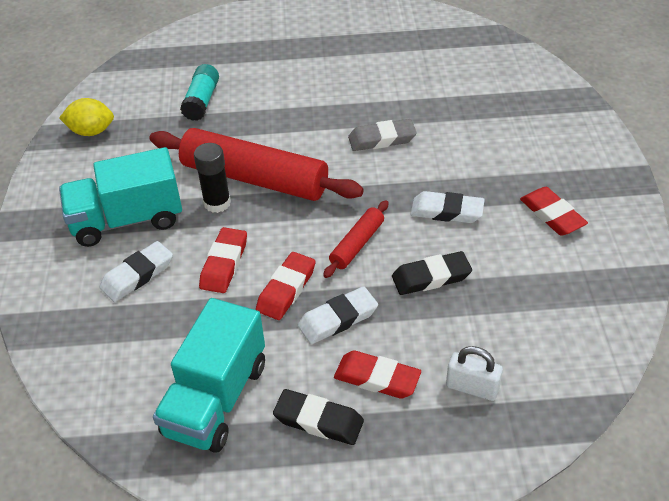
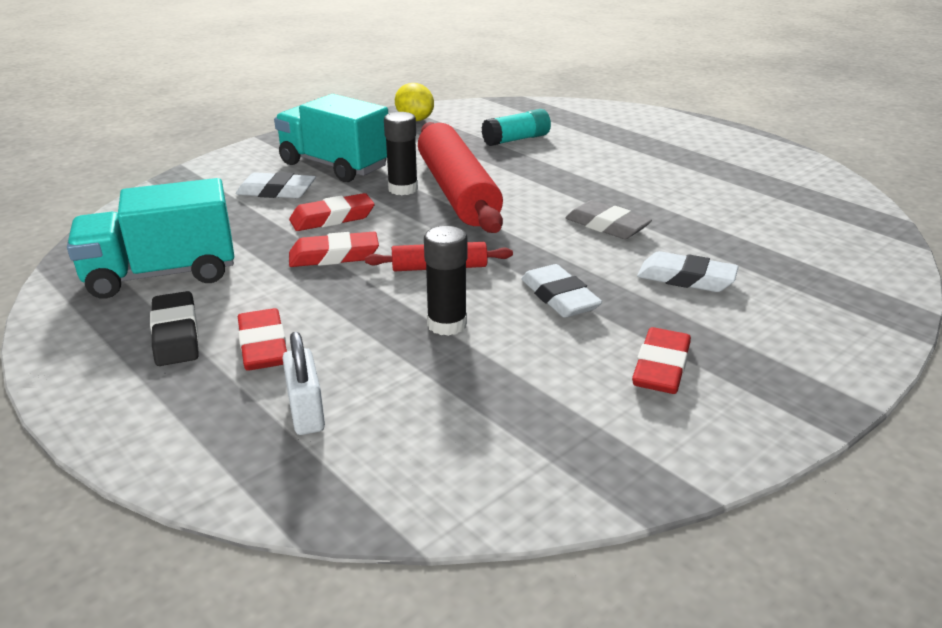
camera: 50 degrees right, 15 degrees down
(338, 319) = (324, 295): white eraser -> white eraser (686, 278)
(431, 277) = (447, 324): black eraser -> black glue stick

